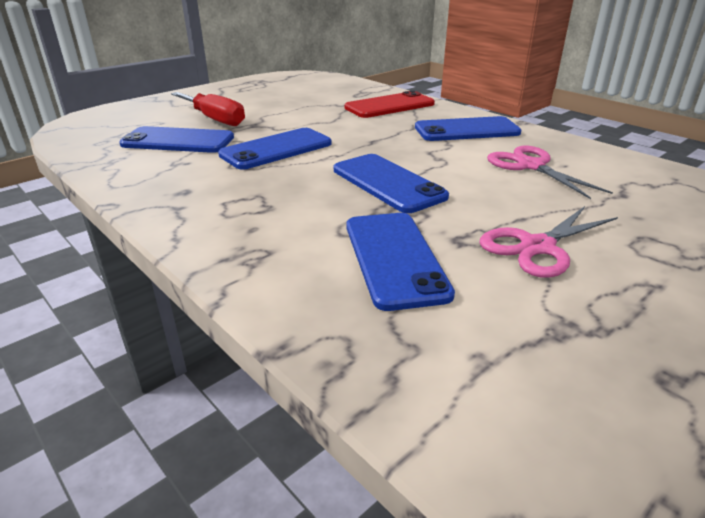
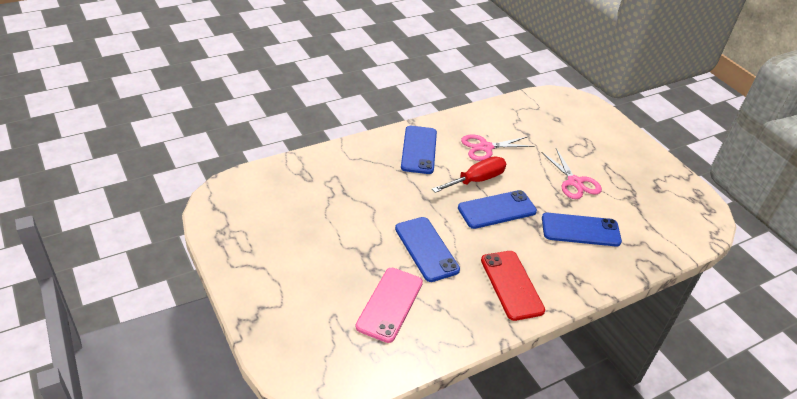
camera: 80 degrees left, 10 degrees up
(178, 141) = (390, 304): blue phone -> pink phone
(215, 119) = (341, 277): red screwdriver -> red screwdriver (476, 180)
(389, 106) = (348, 169): red phone -> red phone (511, 285)

